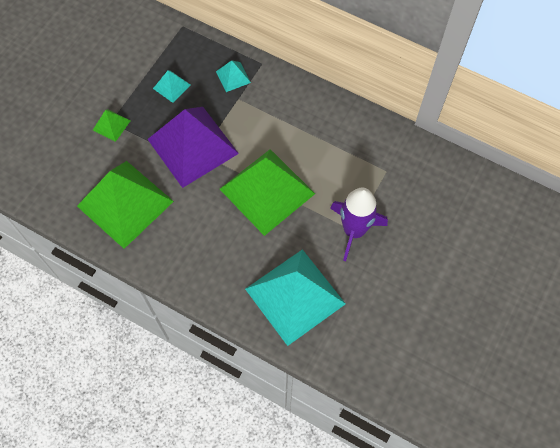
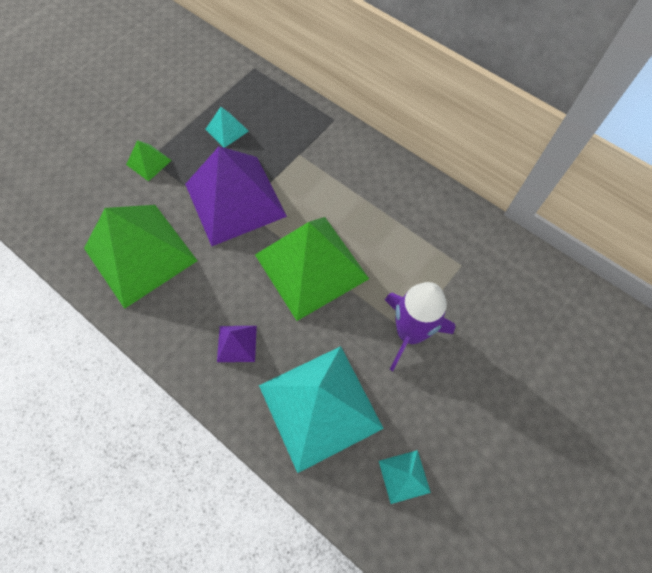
camera: 10 degrees right, 0 degrees up
(220, 260) = (237, 343): none -> purple pyramid
(233, 77) = (299, 129): turquoise pyramid -> turquoise pyramid (404, 476)

